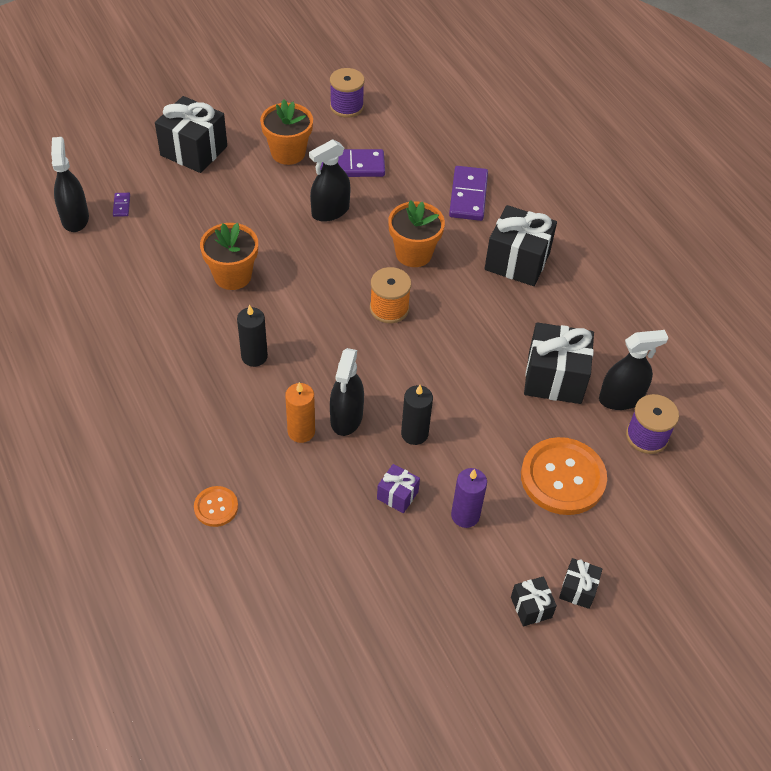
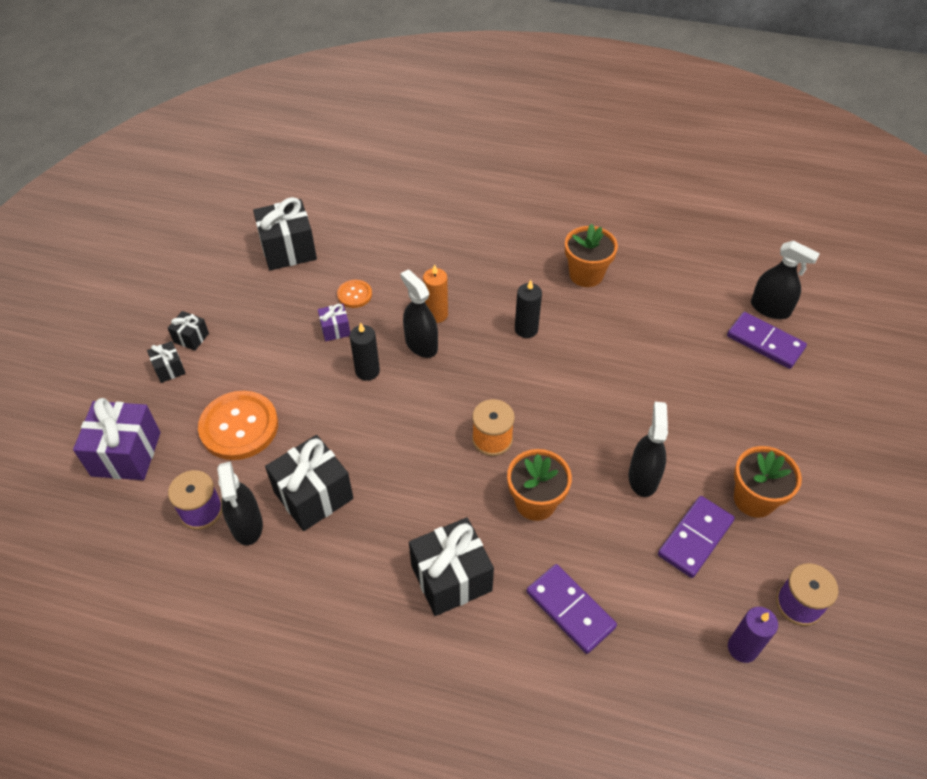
camera: 135 degrees right, 0 degrees up
(121, 206) = (765, 342): purple domino -> purple domino, size x2.27
(194, 151) = (809, 429): black gift -> black gift (288, 250)
(216, 507) = (427, 245): orange button -> orange button (354, 294)
(232, 276) = (621, 364): orange flower pot -> orange flower pot (586, 274)
(465, 515) = (281, 352): purple candle -> purple candle (742, 648)
(621, 398) = (247, 525): black spray bottle -> black spray bottle turned 45 degrees counterclockwise
(675, 534) = (126, 454): none -> purple gift

